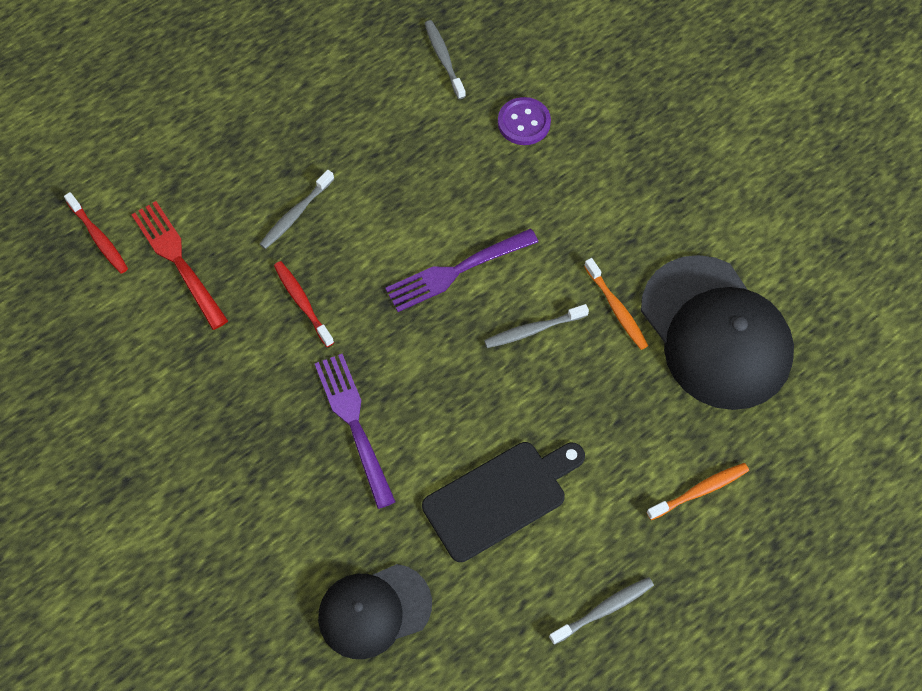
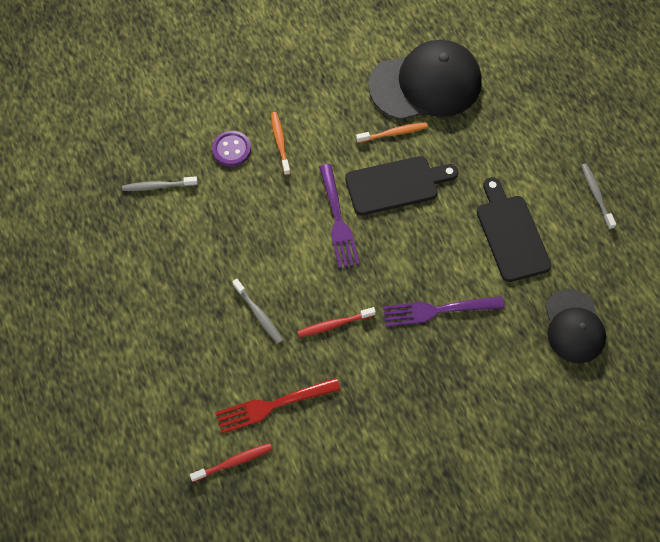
camera: 75 degrees left, 0 degrees up
(533, 330) = (396, 185): grey toothbrush -> black cutting board
(700, 491) = (530, 123): orange toothbrush -> orange toothbrush (280, 142)

